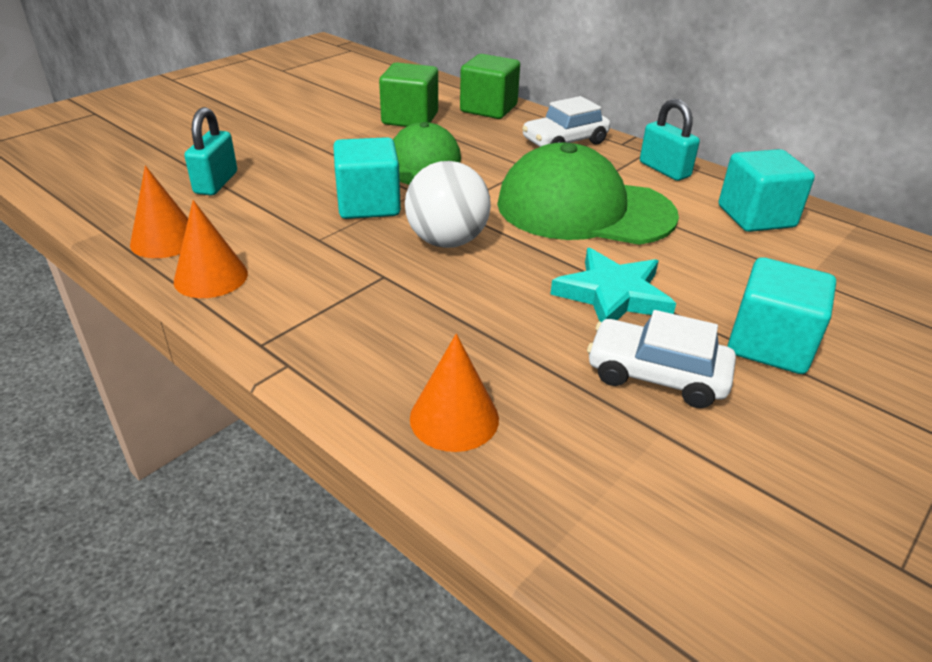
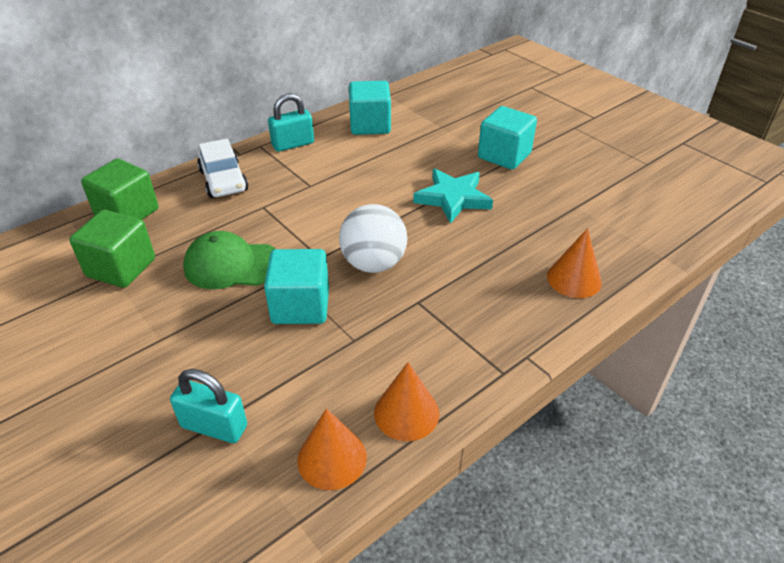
camera: 80 degrees left, 5 degrees up
(584, 209) = (342, 190): green cap -> none
(656, 375) = (531, 198): white car -> none

